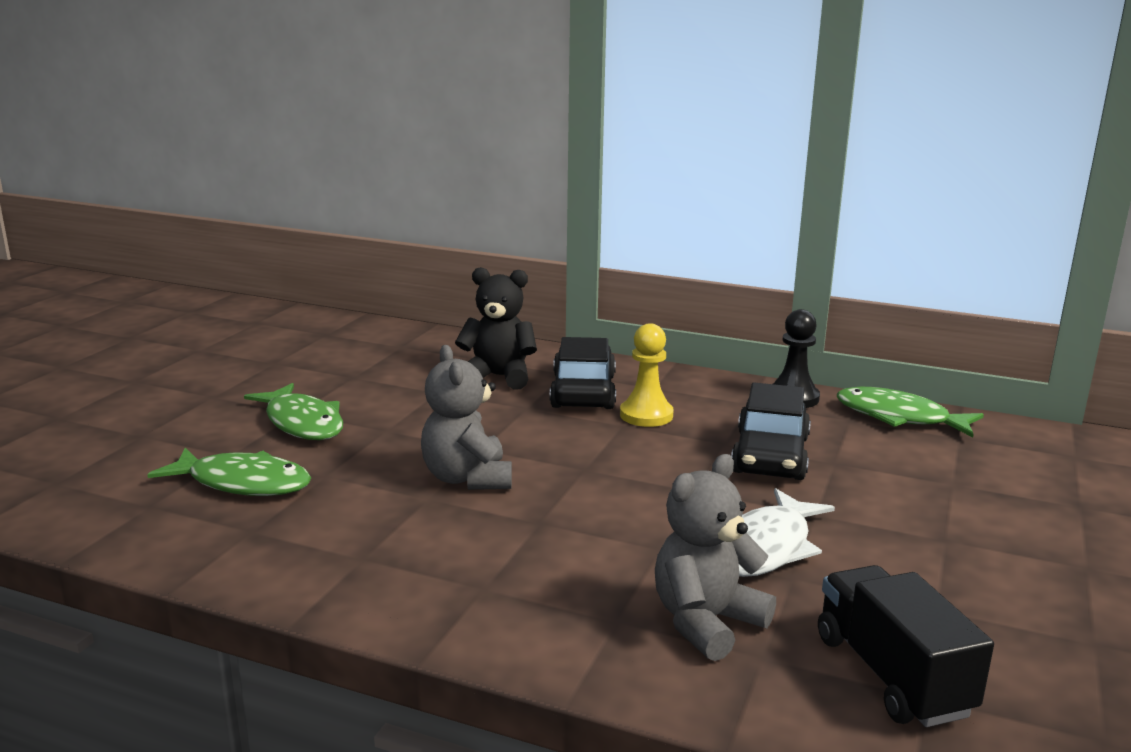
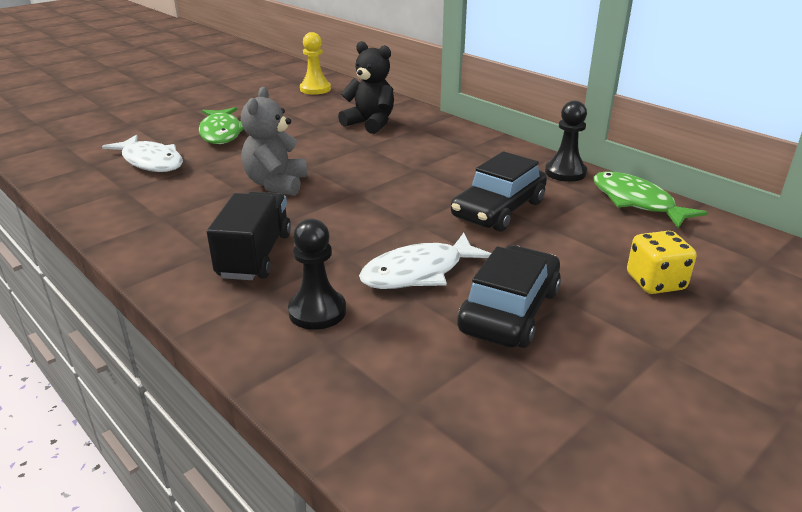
camera: 25 degrees right, 10 degrees up
(243, 483) = (150, 162): green fish -> white fish
(583, 391) = (415, 142): black car -> black car (509, 310)
(646, 415) = (440, 165): yellow pawn -> yellow pawn (315, 89)
(706, 622) = (317, 311): grey teddy bear -> black pawn
(892, 675) = (403, 384): black truck -> black truck (255, 255)
(1006, 500) = (655, 282): none -> yellow dice

